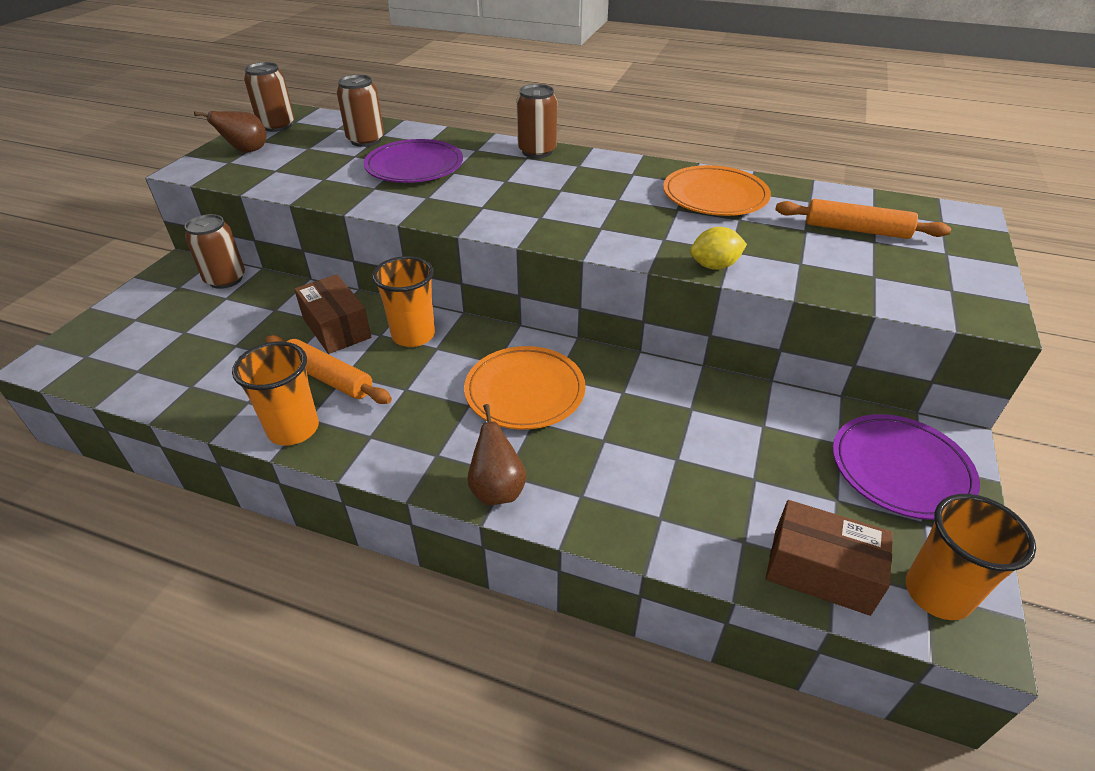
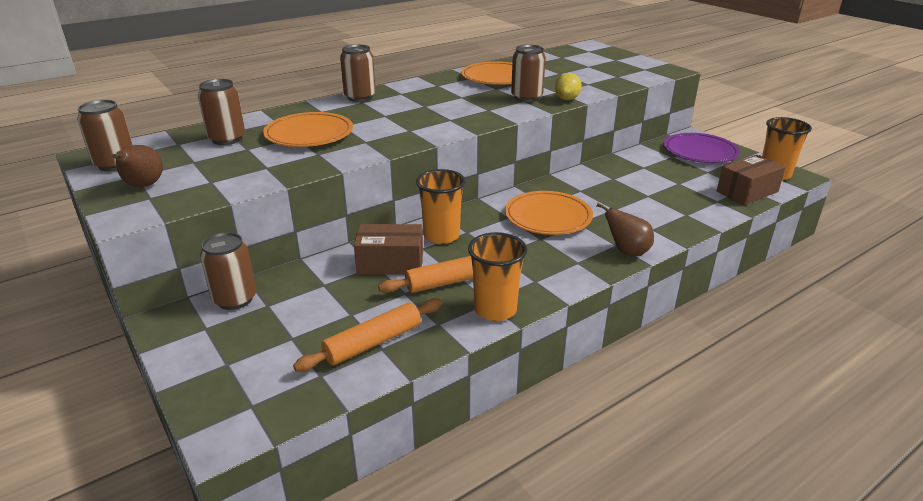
camera: 55 degrees left, 10 degrees down
(414, 166) = (309, 134): purple plate -> orange plate
(676, 237) = (526, 97): none -> brown can
(856, 230) = (574, 65): orange rolling pin -> orange rolling pin (373, 342)

